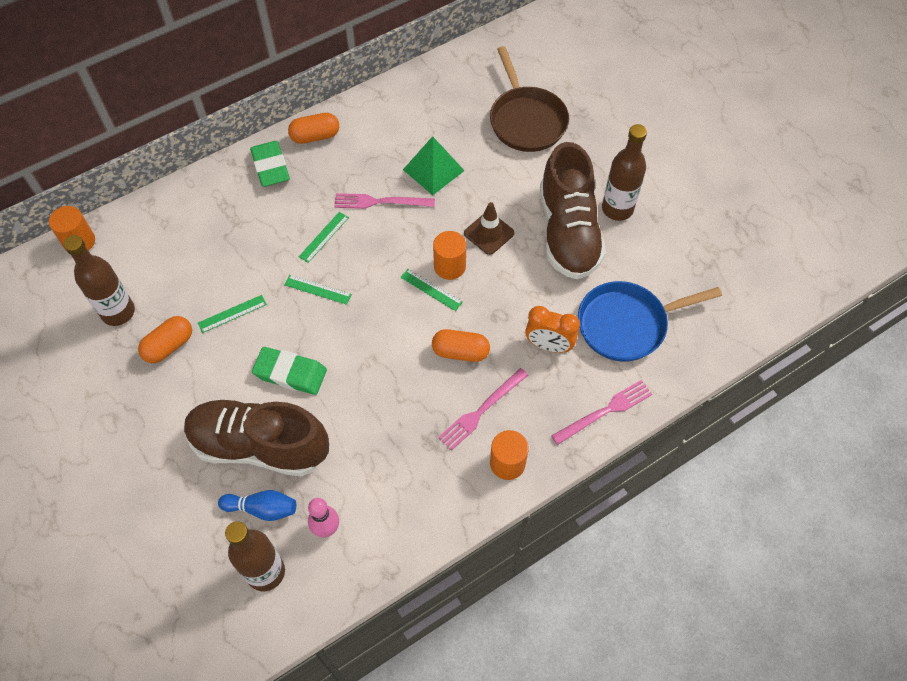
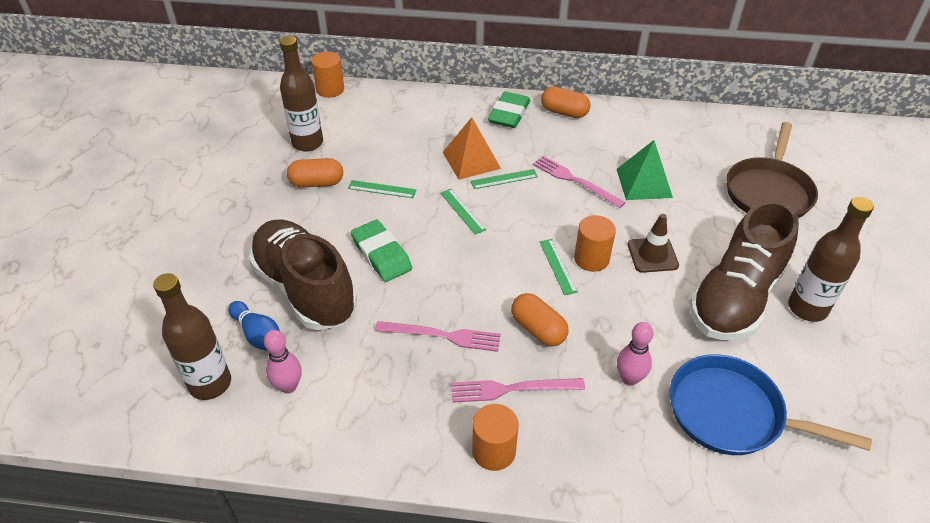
camera: 40 degrees right, 15 degrees down
(280, 235) = (471, 160): none -> orange pyramid
(549, 345) = (629, 378): orange clock -> pink bowling pin
(605, 411) = (637, 476): pink fork -> pink fork (442, 336)

